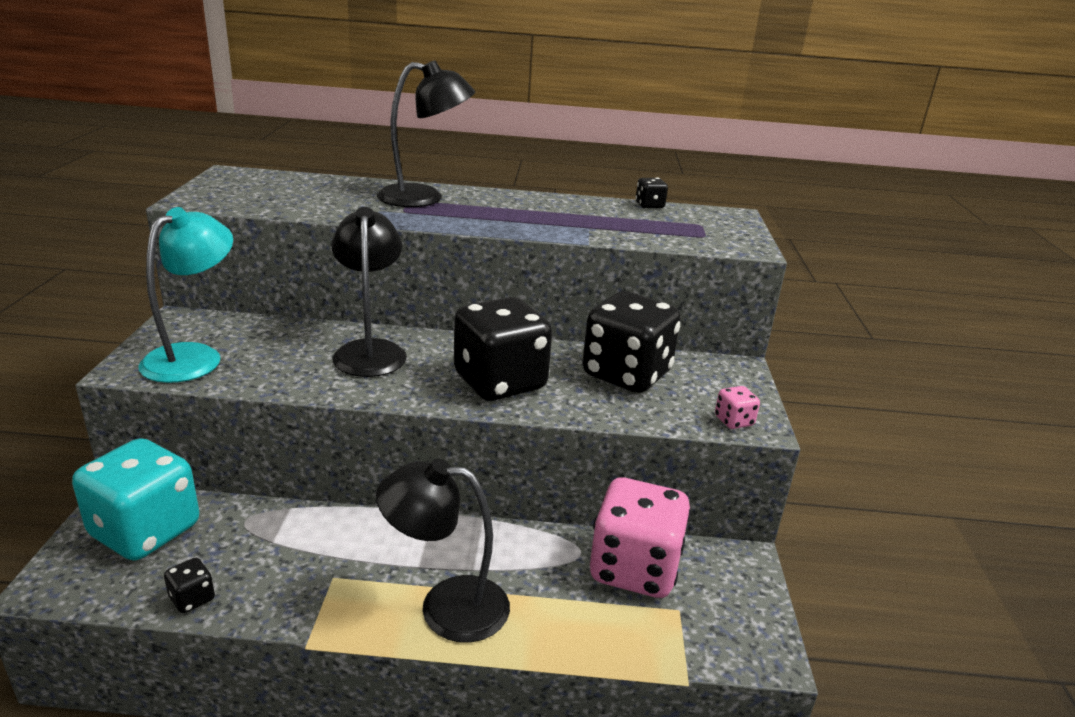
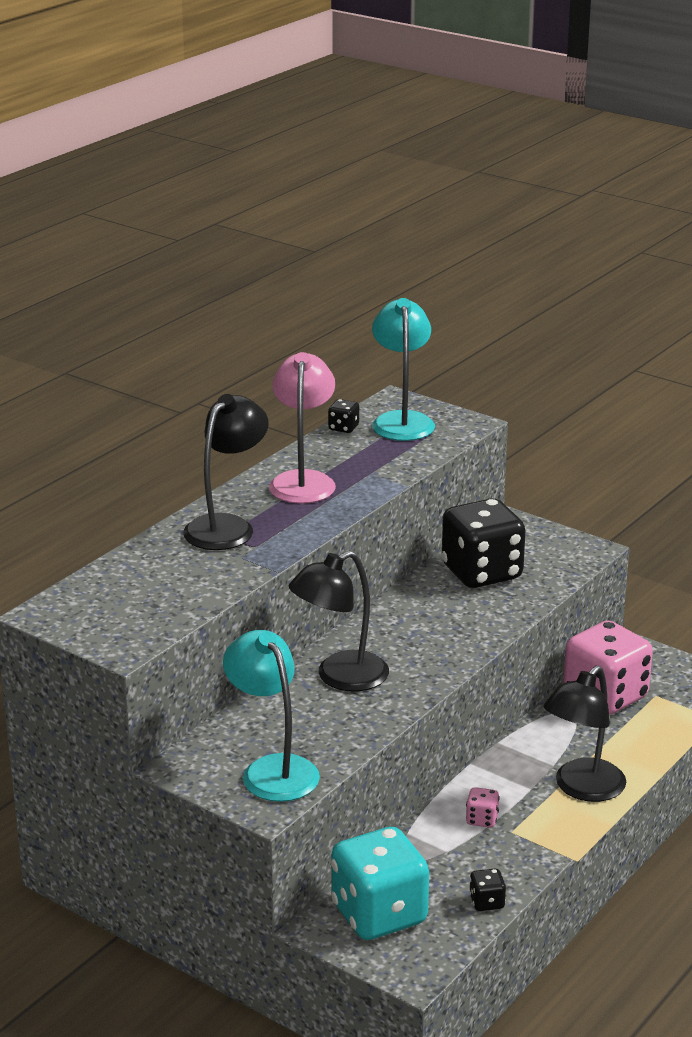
camera: 55 degrees left, 0 degrees up
(370, 351) = (340, 677): black lamp -> black lamp turned 60 degrees counterclockwise
(500, 382) = (447, 632): black dice -> none
(536, 208) = (303, 481): none -> pink lamp
(701, 222) = (402, 420): none -> turquoise lamp
(733, 421) = (580, 556): pink dice -> pink dice (482, 819)

